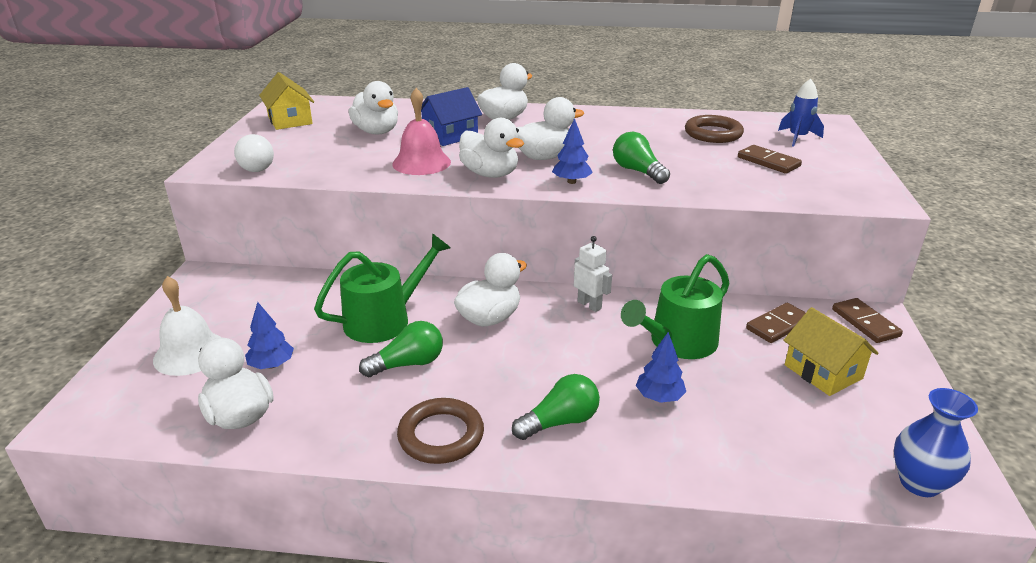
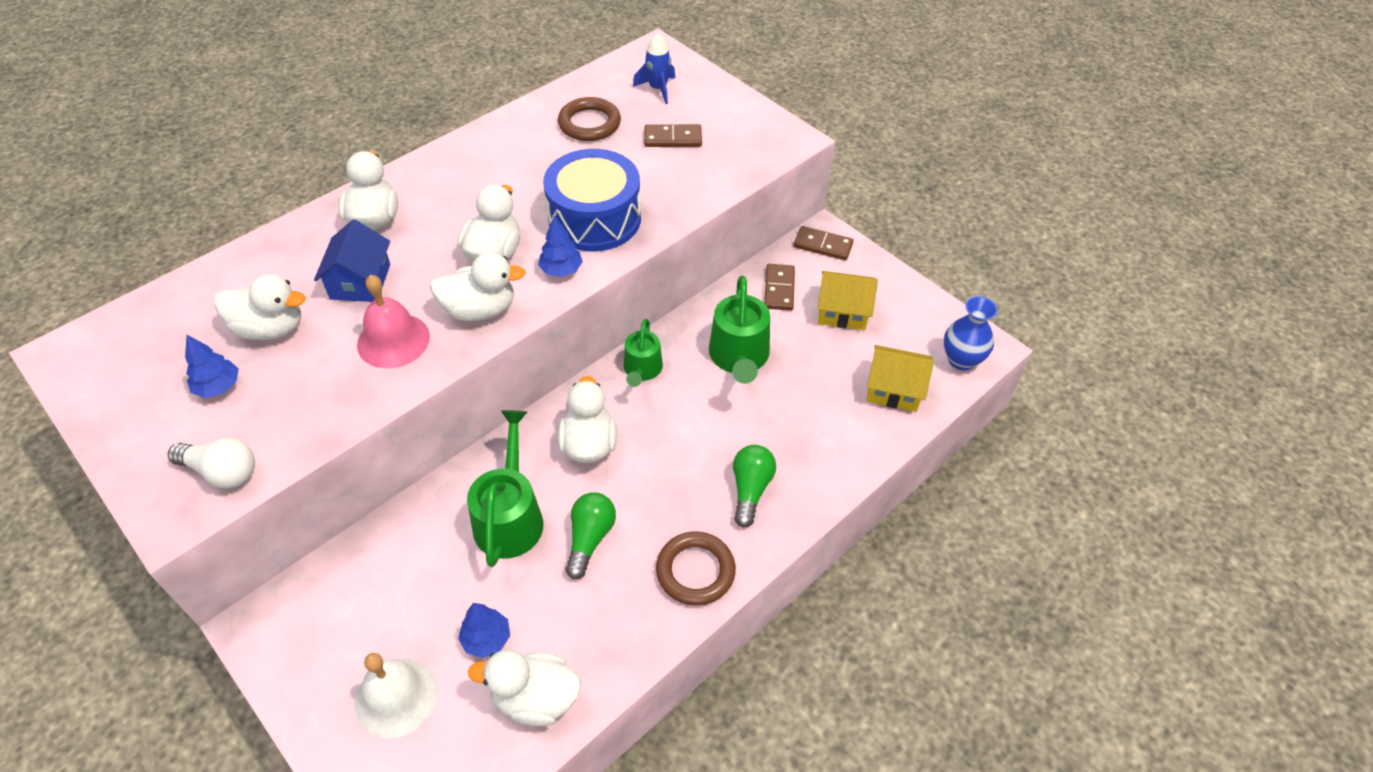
camera: 50 degrees left, 20 degrees up
(290, 120) = (131, 380): yellow house -> yellow house (894, 389)
(589, 305) = (642, 370): white robot -> green watering can
(638, 171) = (594, 218): green light bulb -> blue drum
(659, 397) = (781, 415): blue tree -> blue tree (218, 387)

